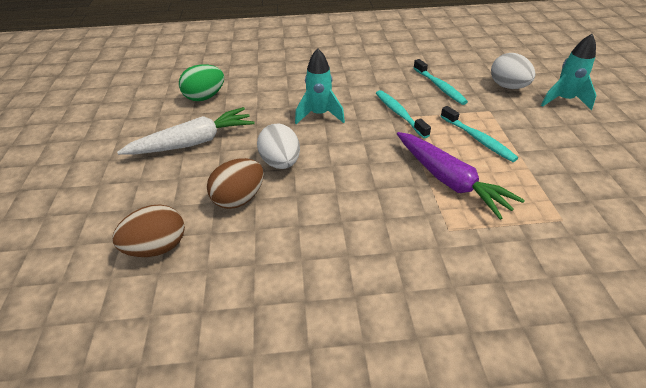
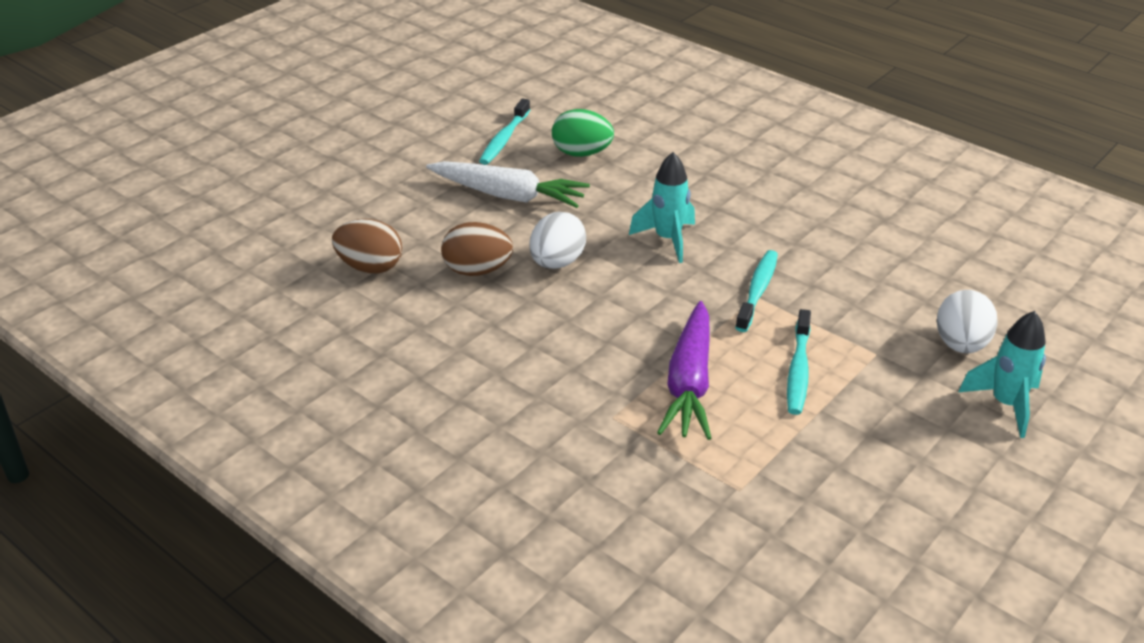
camera: 45 degrees right, 5 degrees down
(439, 87) = (865, 292): turquoise toothbrush -> turquoise toothbrush (504, 139)

